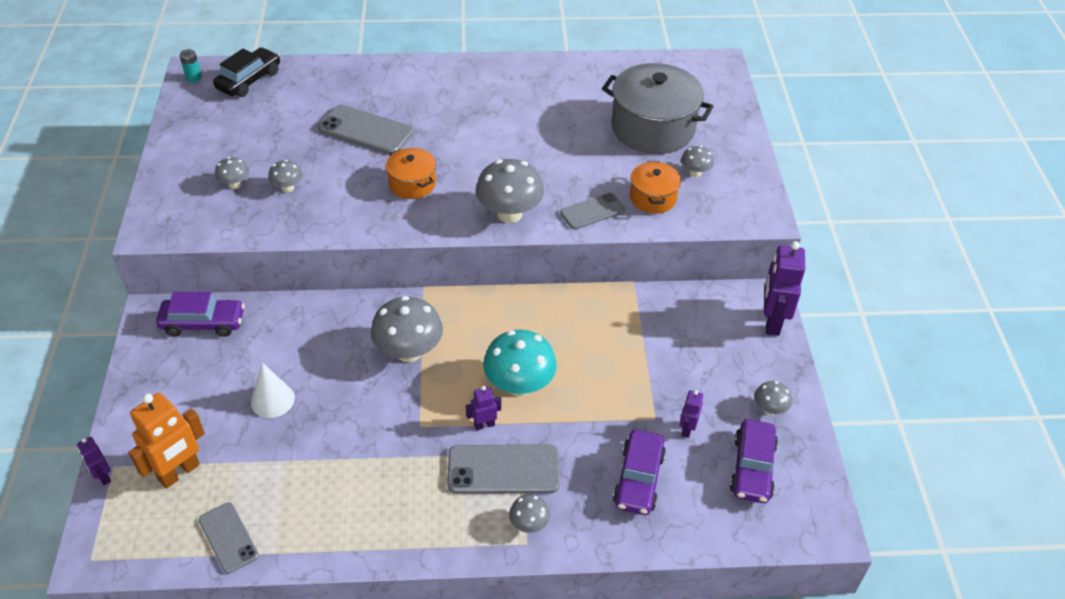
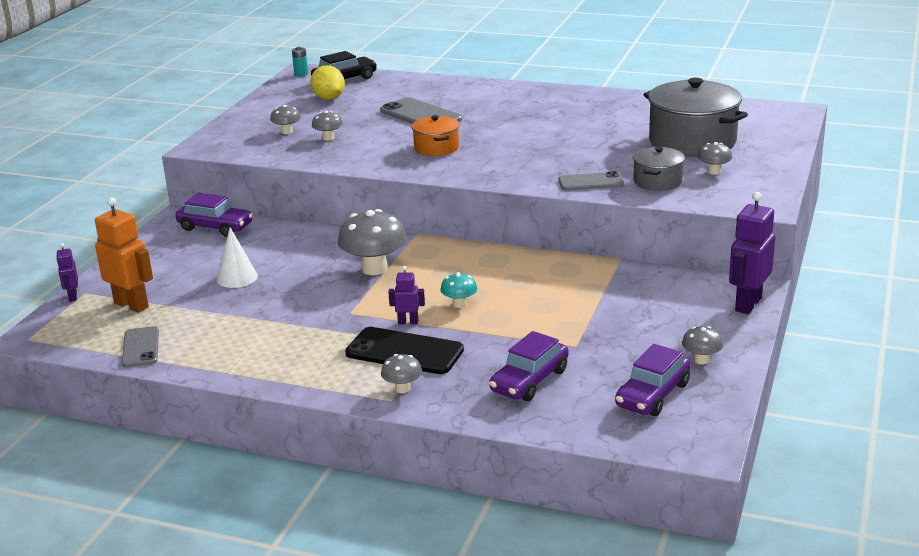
camera: 25 degrees right, 20 degrees down
(179, 472) = (131, 305): orange robot -> orange robot turned 120 degrees counterclockwise
(249, 116) = (329, 98): none -> yellow lemon
(503, 470) = (404, 352): grey phone -> black phone
(509, 214) = (510, 174): grey mushroom -> none
(519, 385) = (459, 304): turquoise mushroom -> turquoise mushroom, size x0.51
(653, 198) = (657, 181): orange pot -> grey pot
(687, 429) = (603, 358): purple robot -> none

